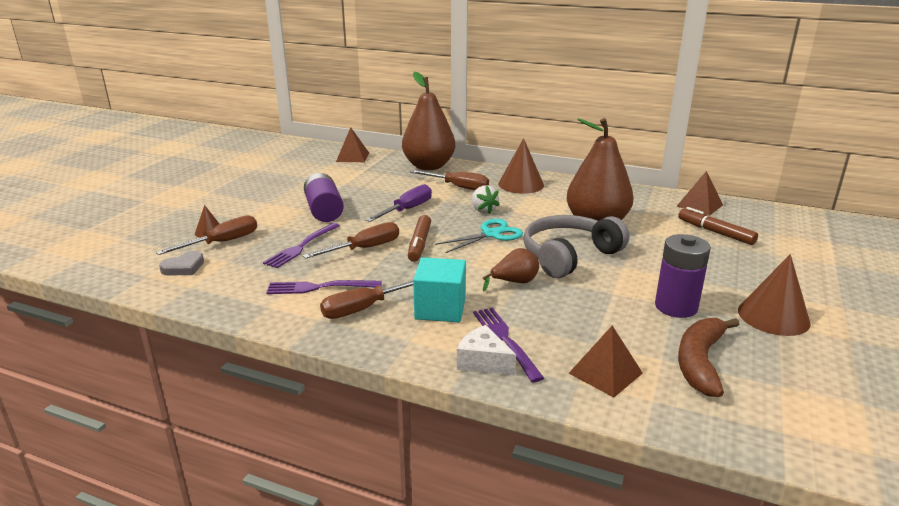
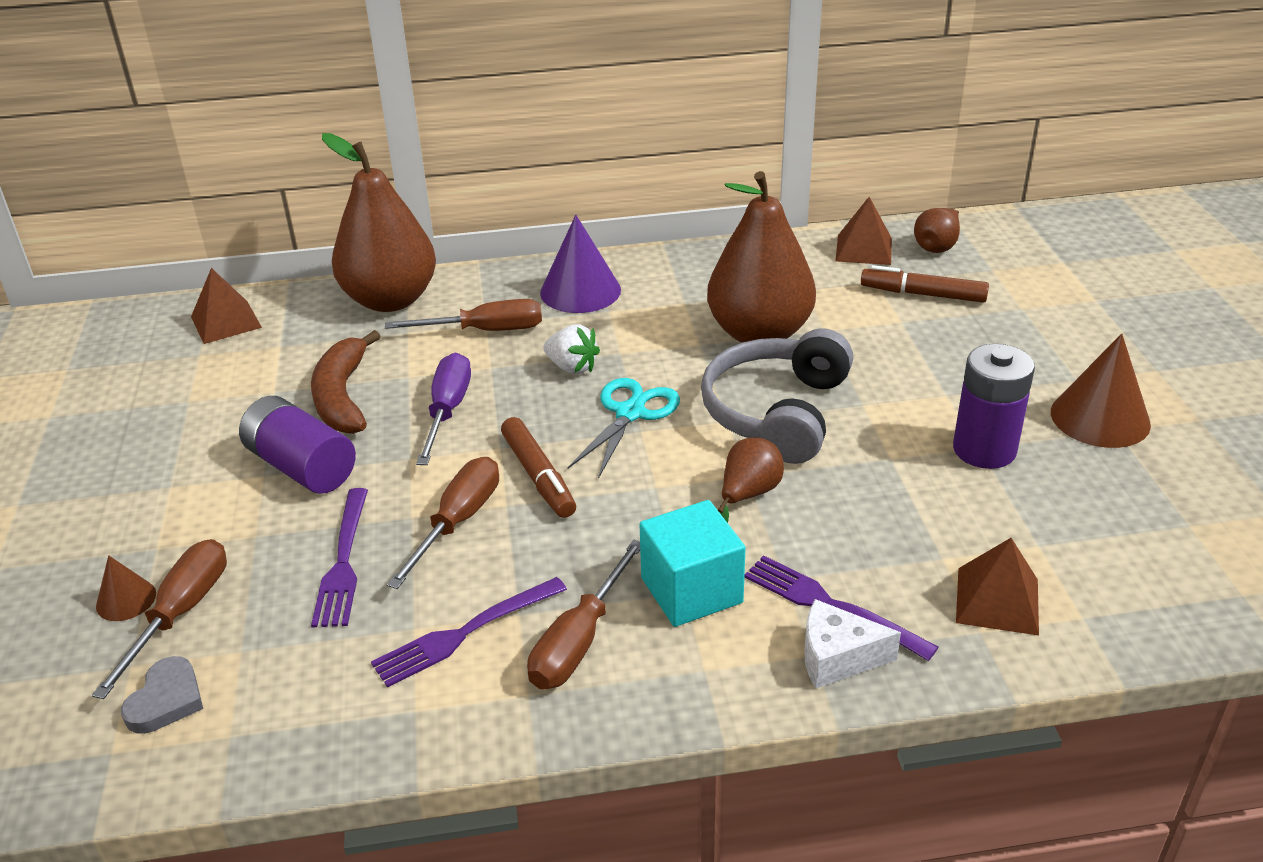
camera: 30 degrees left, 10 degrees up
(521, 184) = (580, 291): brown cone -> purple cone
(700, 362) = (1083, 530): brown banana -> brown banana (342, 397)
(749, 215) = (937, 246): none -> brown pear

